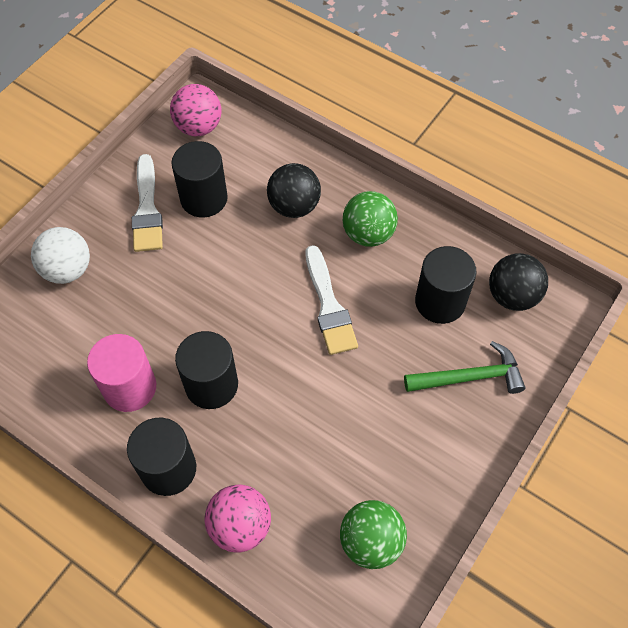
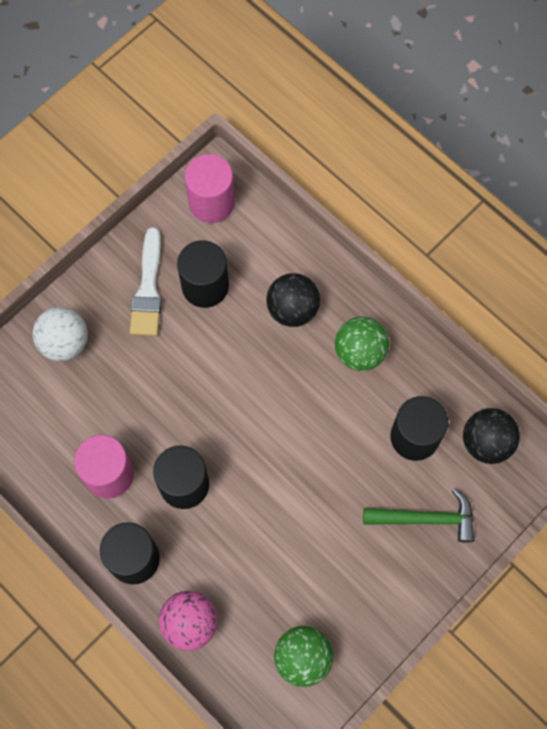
camera: 10 degrees right, 10 degrees up
(198, 127) = (211, 202): pink ball -> pink cylinder
(329, 306) = (307, 423): white brush -> none

